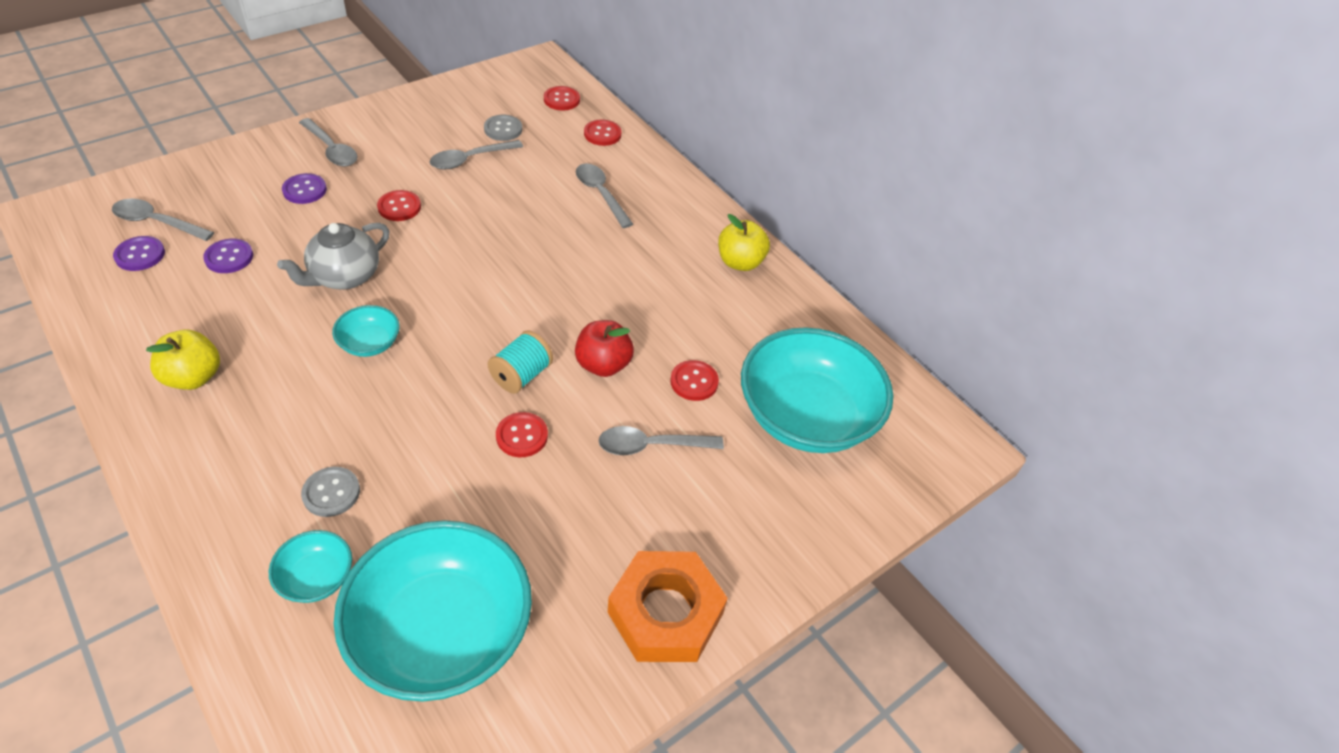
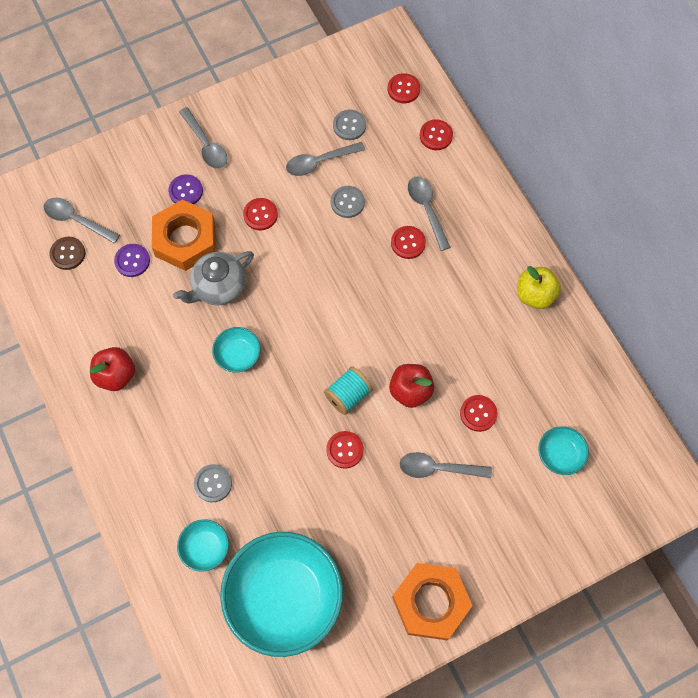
camera: 15 degrees right, 20 degrees up
(140, 255) = (68, 254): purple button -> brown button
(194, 377) = (116, 375): yellow apple -> red apple
(301, 233) = (185, 239): none -> orange nut
(506, 192) = (347, 202): none -> grey button
(582, 224) = (408, 243): none -> red button
(806, 416) = (560, 454): turquoise bowl -> turquoise bowl, size x0.44

